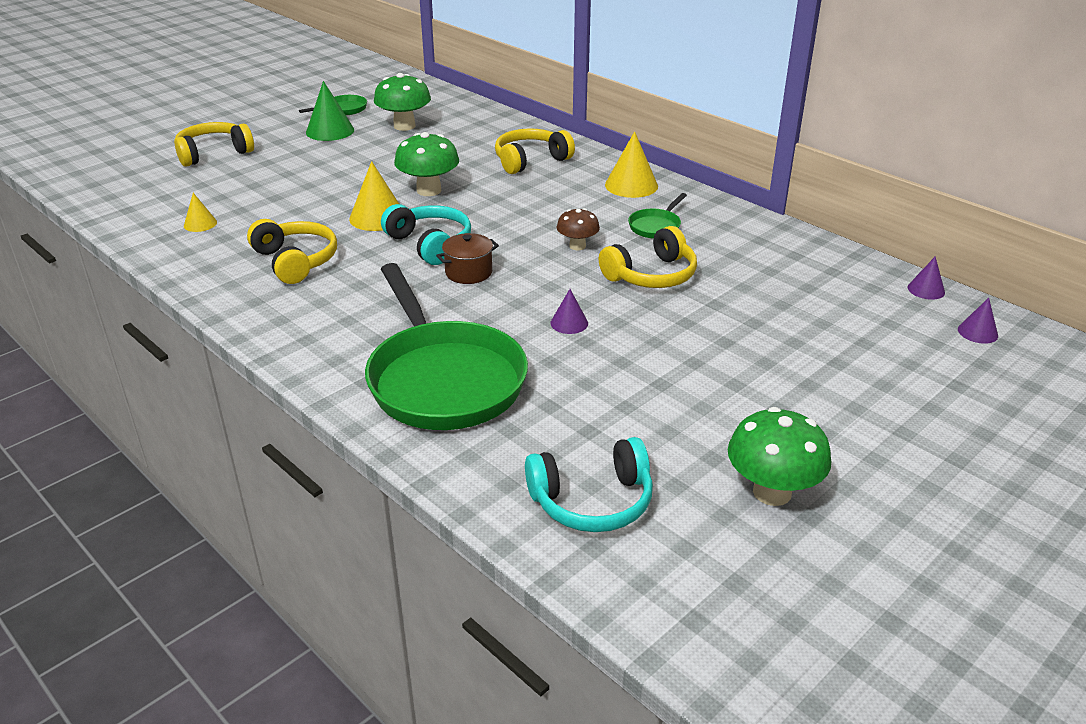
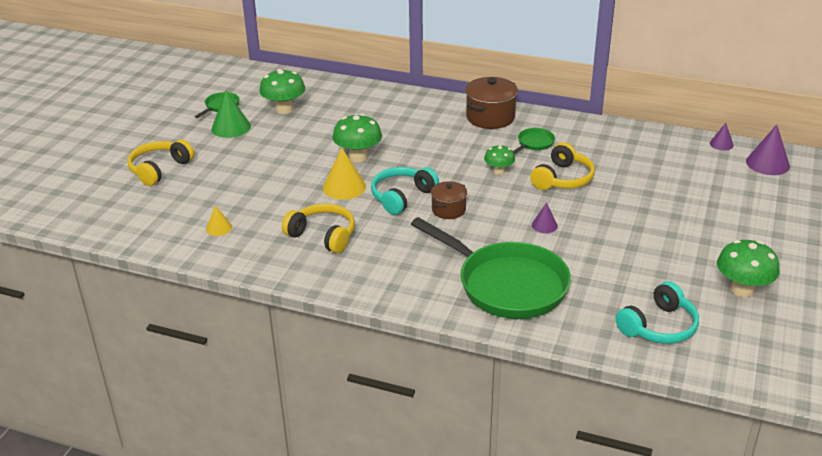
camera: 25 degrees left, 0 degrees up
(430, 244) = (402, 197): turquoise headphones -> turquoise headphones turned 75 degrees counterclockwise
(530, 160) = (405, 115): yellow headphones -> none
(577, 246) = (499, 171): brown mushroom -> green mushroom
(631, 185) = (490, 117): yellow cone -> brown pot
(656, 226) = (534, 144): green pan -> green pan turned 150 degrees counterclockwise
(977, 332) = (767, 163): purple cone -> purple cone, size x1.77

